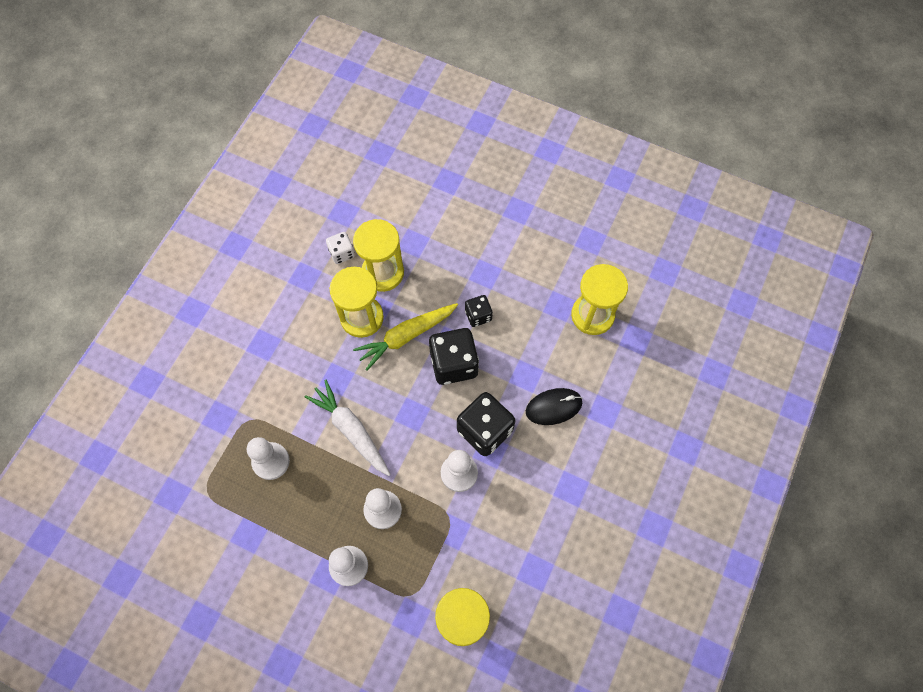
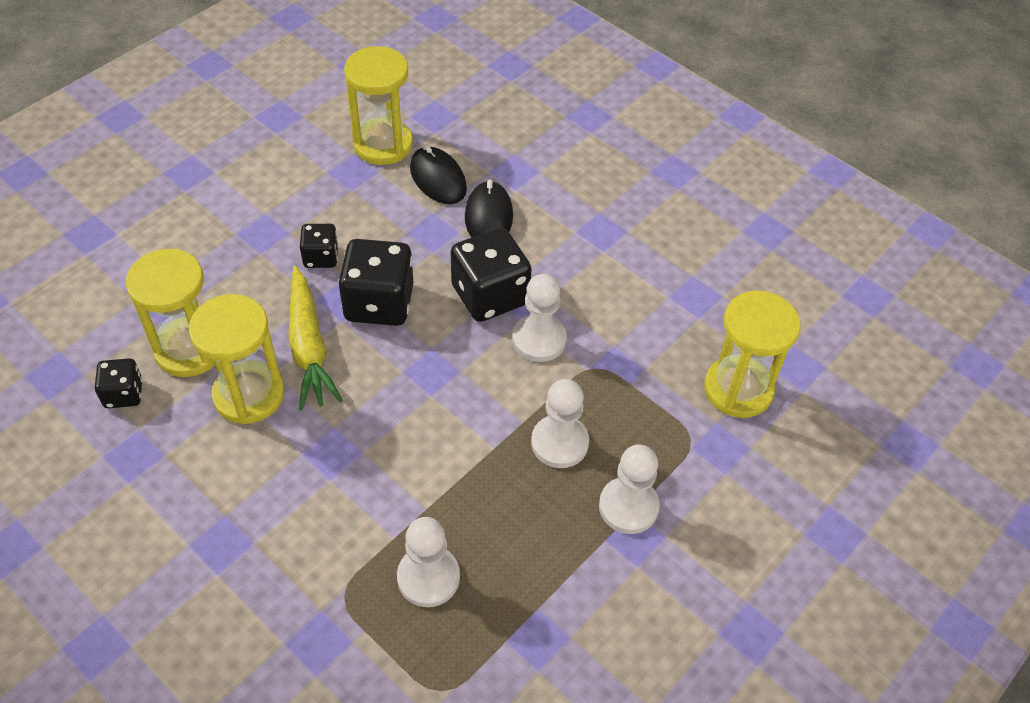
camera: 75 degrees left, 15 degrees down
(342, 253) = (124, 394): white dice -> black dice
(351, 430) = (423, 453): white carrot -> none
(575, 362) = (438, 179): none -> black mouse

